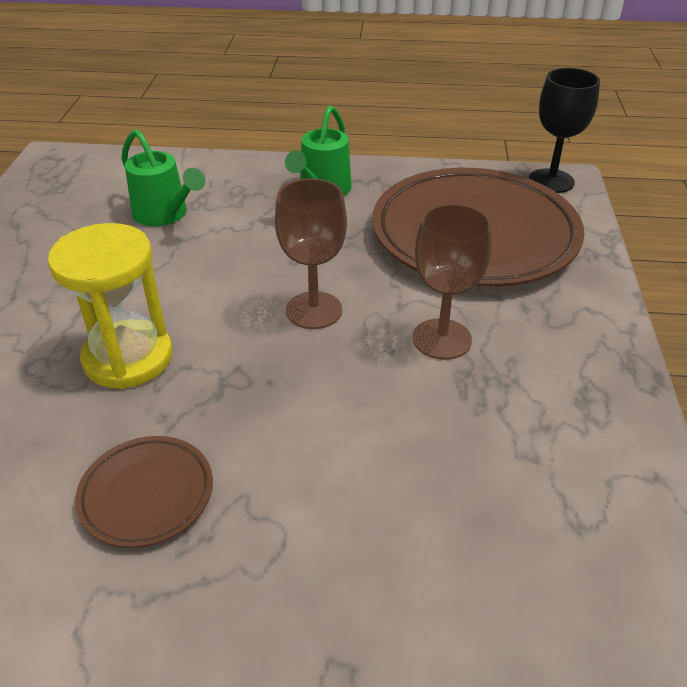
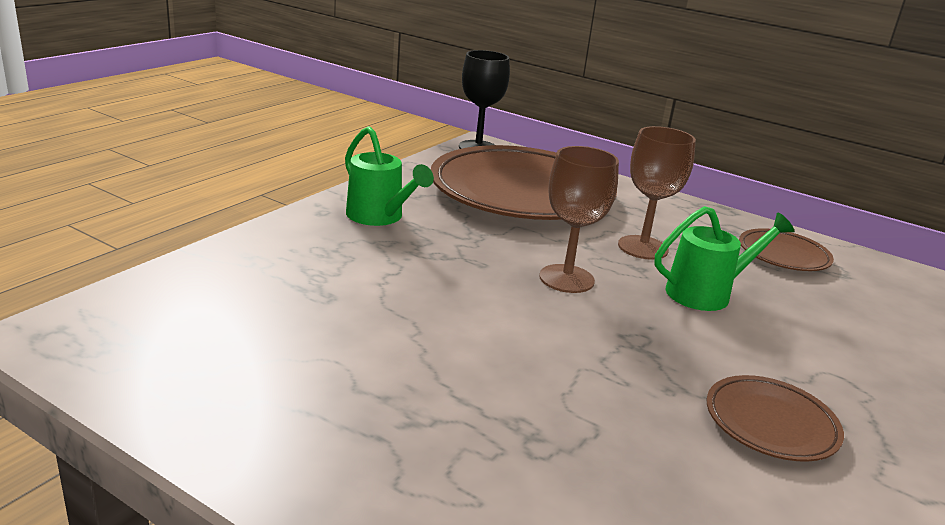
camera: 65 degrees left, 15 degrees down
(128, 358) = (567, 385): yellow hourglass -> none
(165, 215) = (318, 298): green watering can -> green watering can (707, 293)
(566, 454) = (783, 255): none -> brown plate

